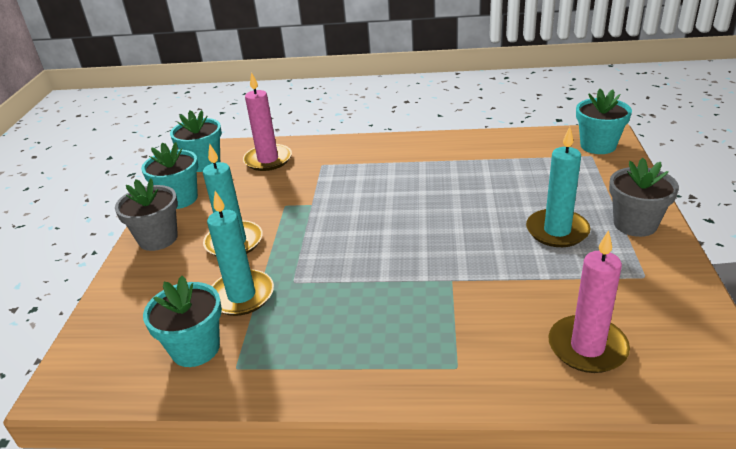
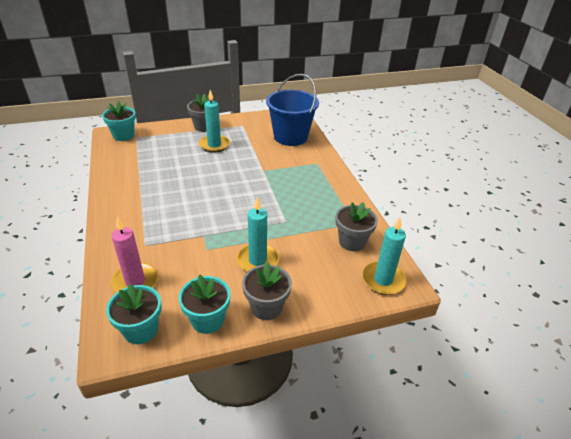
camera: 115 degrees left, 5 degrees up
(195, 348) = (352, 242): turquoise flower pot -> grey flower pot
(242, 295) = (306, 238): turquoise candle -> turquoise candle (383, 280)
(587, 347) = (290, 137): pink candle -> blue bucket

